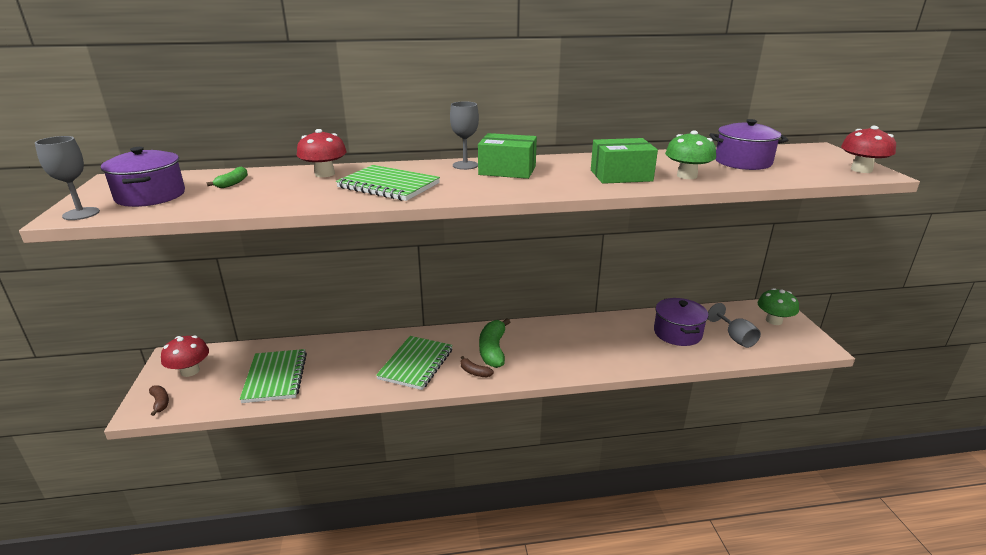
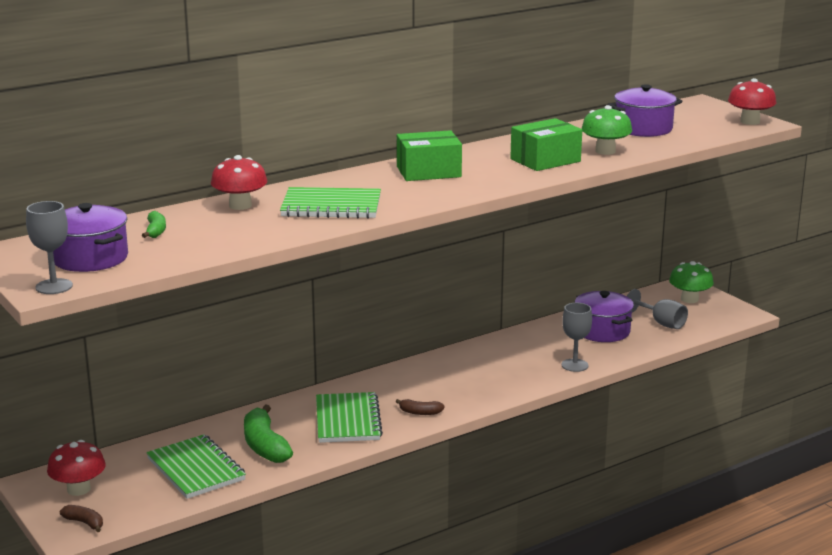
camera: 25 degrees left, 5 degrees down
(465, 165) = (377, 173): grey goblet -> grey goblet (574, 365)
(493, 350) = (421, 389): green banana -> green banana (265, 446)

